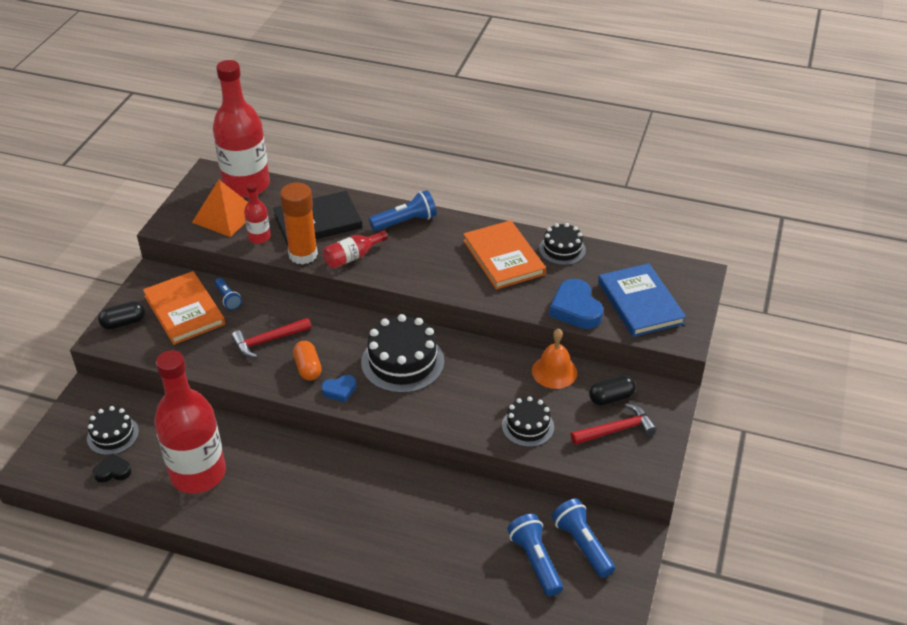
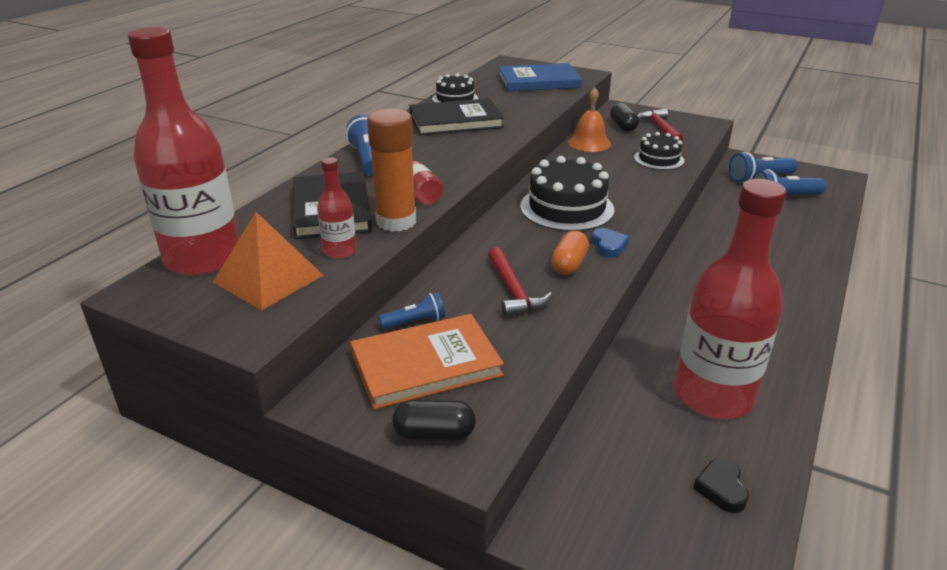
camera: 80 degrees left, 10 degrees down
(113, 435) = (644, 491): black cake -> none
(124, 323) = (434, 434): black capsule -> black capsule turned 75 degrees counterclockwise
(308, 368) = (569, 264): orange capsule -> orange capsule turned 60 degrees counterclockwise
(503, 257) = (455, 121): orange book -> black book
(575, 309) = (541, 102): blue heart -> none

